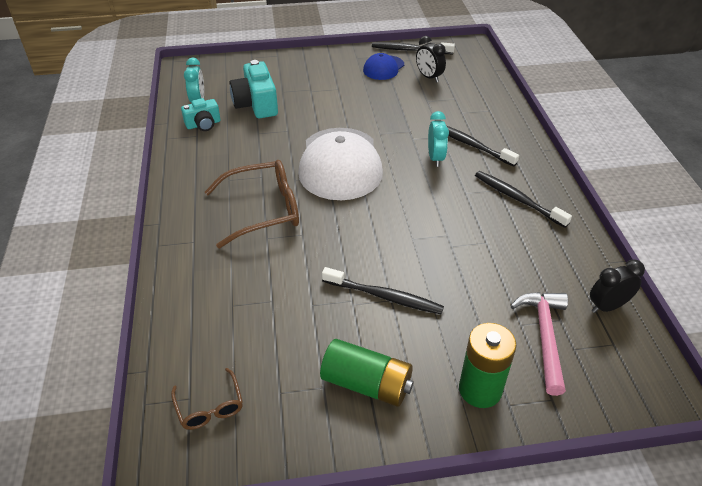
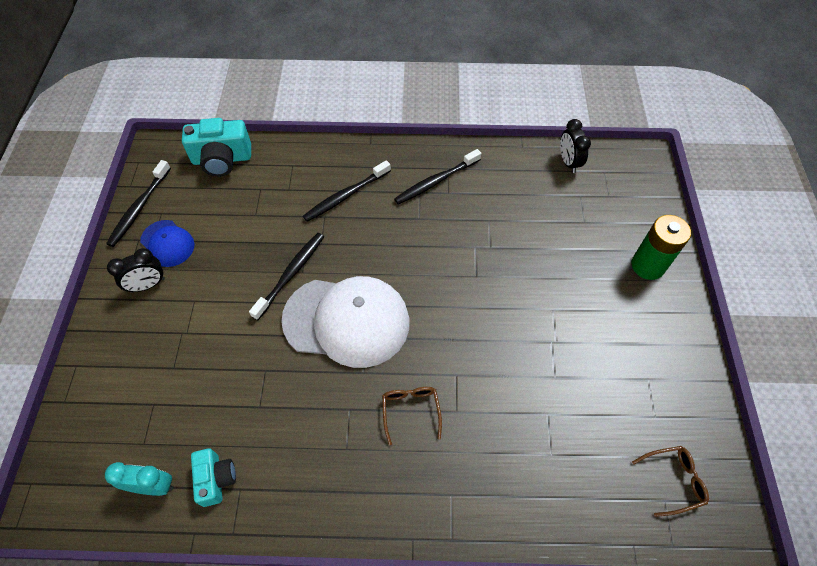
camera: 80 degrees left, 15 degrees up
(256, 104) = (192, 404): turquoise camera -> turquoise camera (222, 159)
(264, 210) = (410, 410): brown glasses -> brown glasses, size x0.53
(366, 384) = (645, 345): green battery -> none
(384, 296) = (548, 314): black toothbrush -> black toothbrush (290, 274)
(429, 77) = (208, 203): black clock -> black clock (148, 285)
(435, 158) = (360, 230): turquoise clock -> none
(544, 337) = (597, 210): pink hammer -> none

